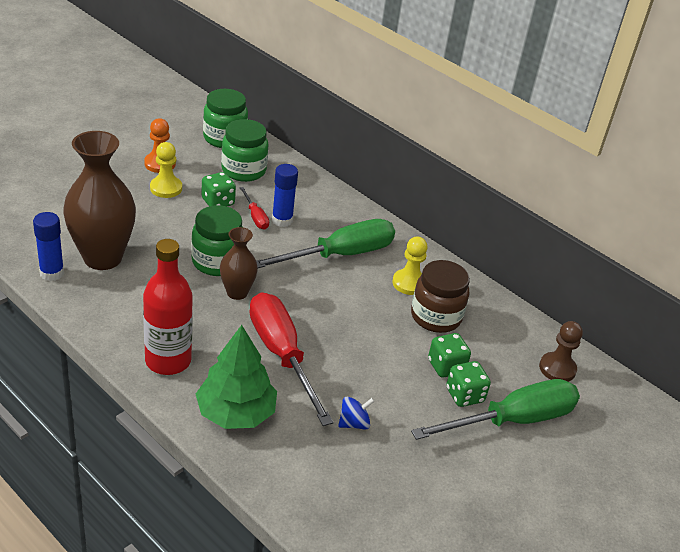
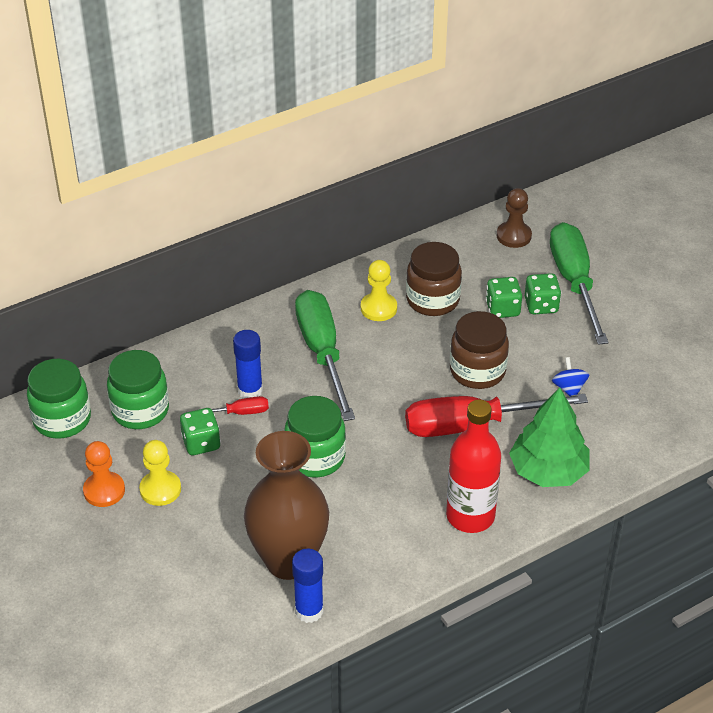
camera: 70 degrees left, 5 degrees up
(237, 292) = (371, 447): brown vase -> none
(353, 354) = (477, 371): none -> brown jar

